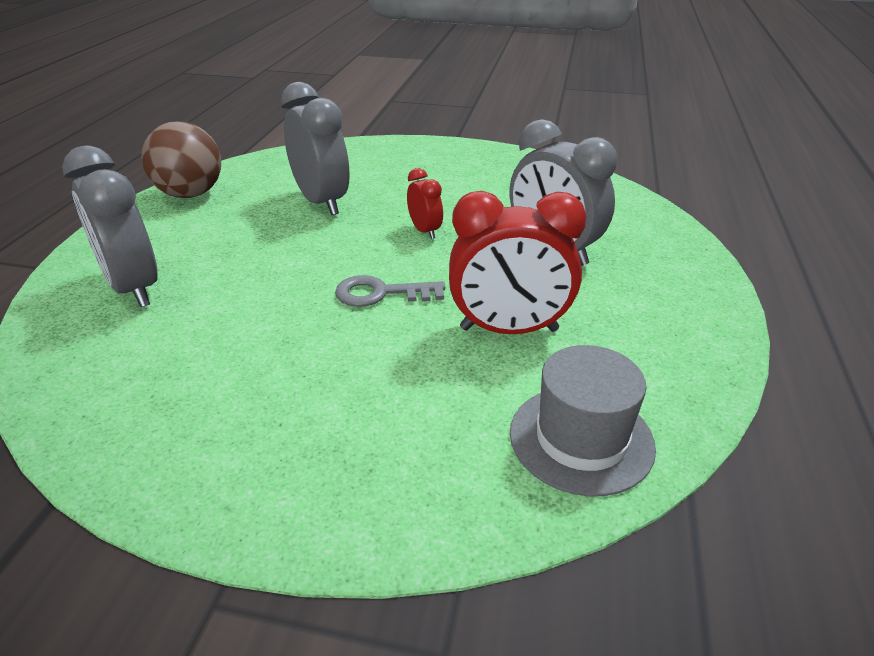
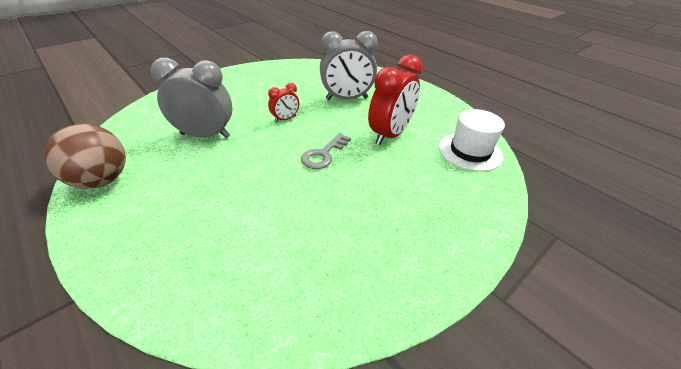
camera: 55 degrees left, 5 degrees up
(133, 288) = (192, 247): grey clock -> none
(425, 231) = (285, 119): red clock -> red clock turned 135 degrees clockwise
(581, 439) = (470, 151): grey hat -> white hat

